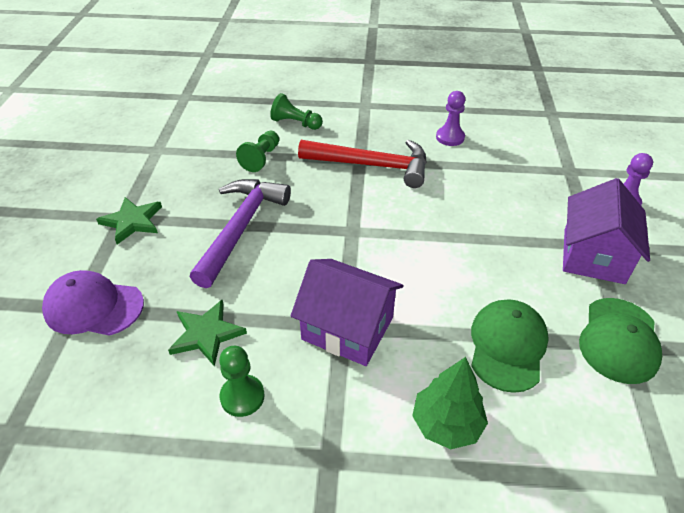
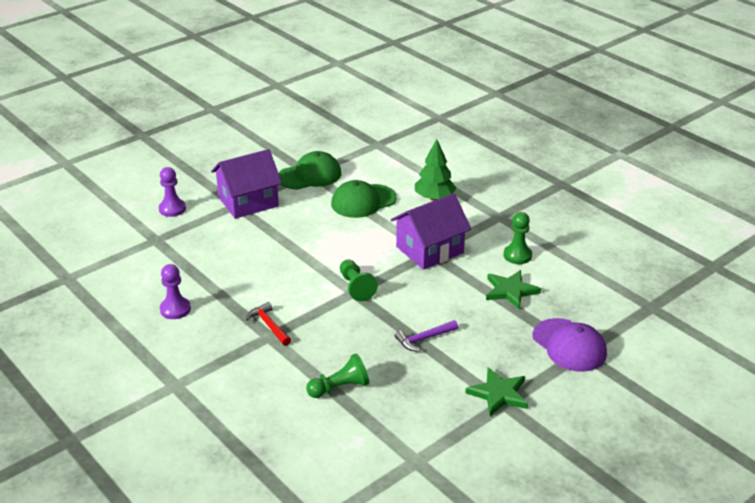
camera: 135 degrees left, 10 degrees down
(241, 228) = (424, 339): purple hammer -> purple hammer, size x0.47
(295, 123) = (263, 406): green pawn -> green pawn (356, 287)
(347, 328) = (430, 250): purple house -> purple house turned 75 degrees clockwise
(372, 166) = (269, 325): red hammer -> red hammer, size x0.47

